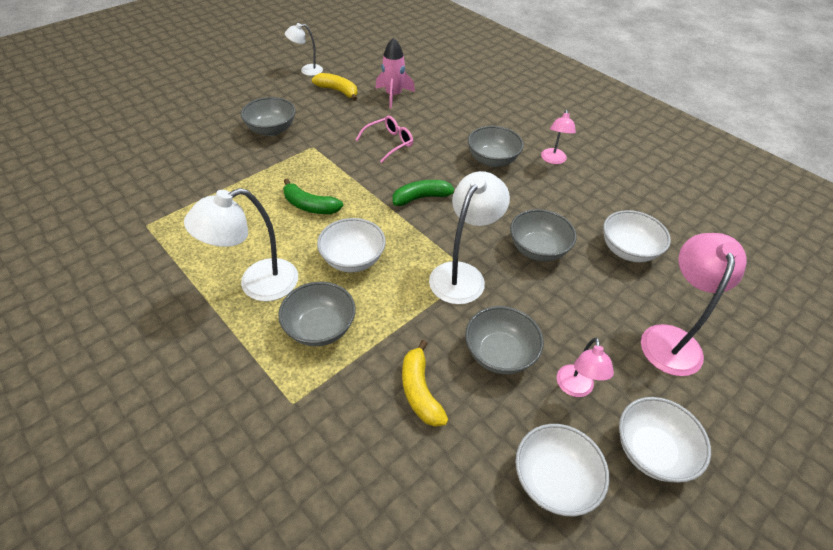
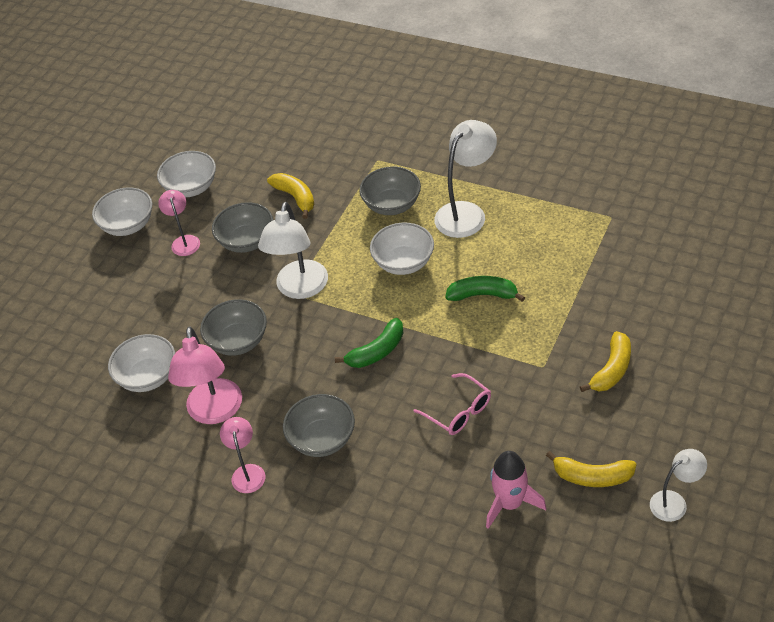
camera: 165 degrees right, 0 degrees up
(271, 130) = (612, 369): grey bowl -> yellow banana
(389, 143) = (459, 412): pink glasses -> pink glasses turned 75 degrees counterclockwise
(670, 338) = (110, 305): pink lamp -> pink lamp (215, 412)

